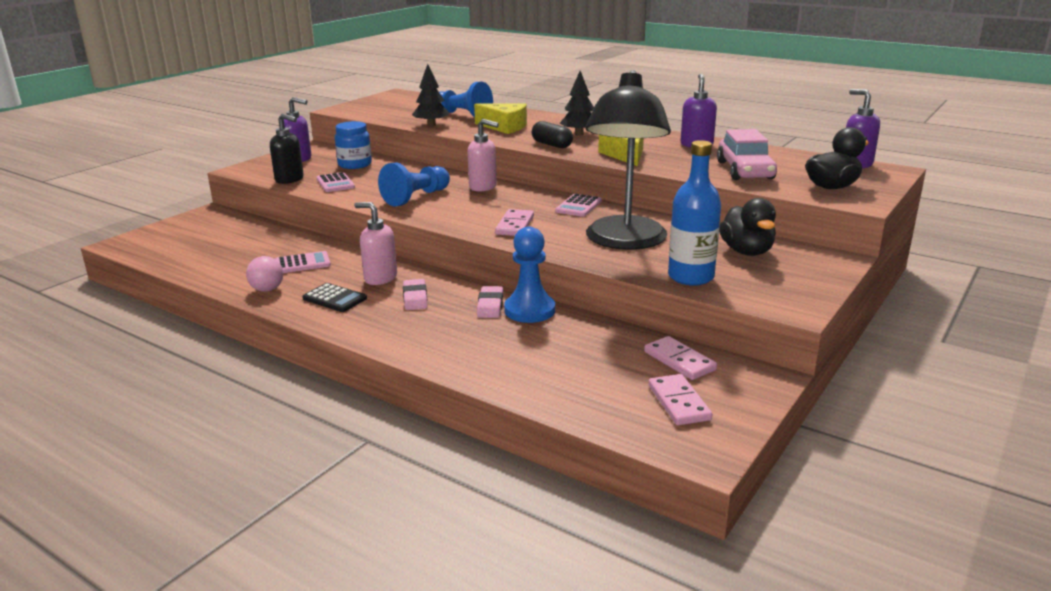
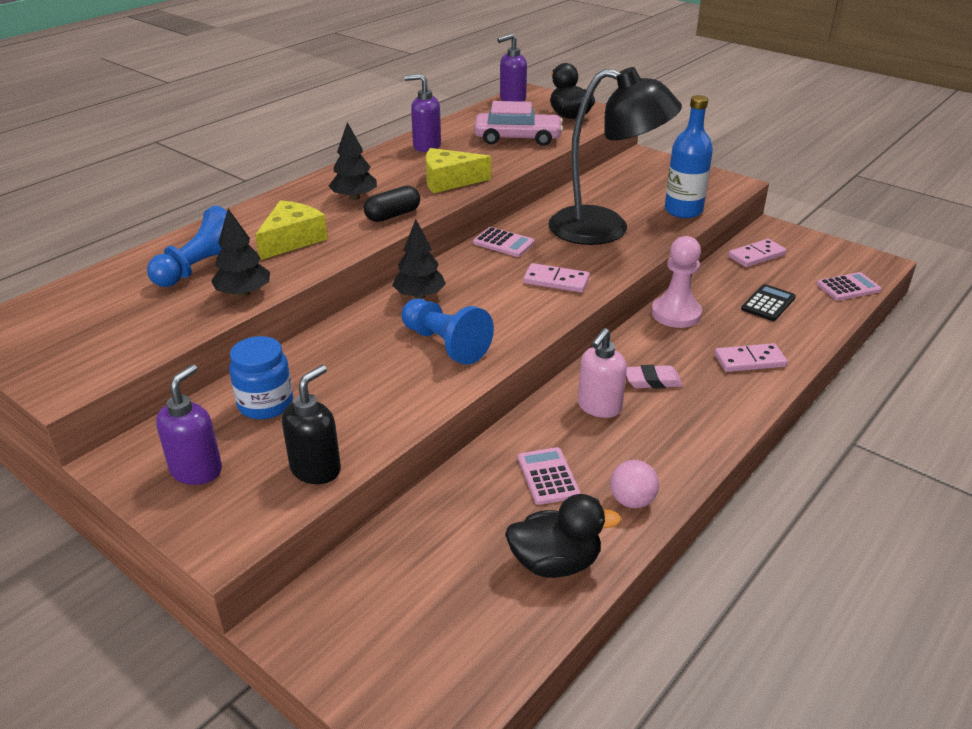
camera: 85 degrees left, 10 degrees up
(334, 298) = (656, 439): black calculator -> black calculator (768, 303)
(335, 183) = (356, 418): pink calculator -> pink calculator (848, 287)
(483, 187) = (419, 296): pink soap dispenser -> black tree
(490, 306) = (667, 335): pink eraser -> none
(529, 310) = (676, 314): blue pawn -> pink pawn
(679, 402) = (817, 263): pink domino -> pink domino (749, 360)
(746, 251) = (629, 183): black duck -> black duck (555, 563)

